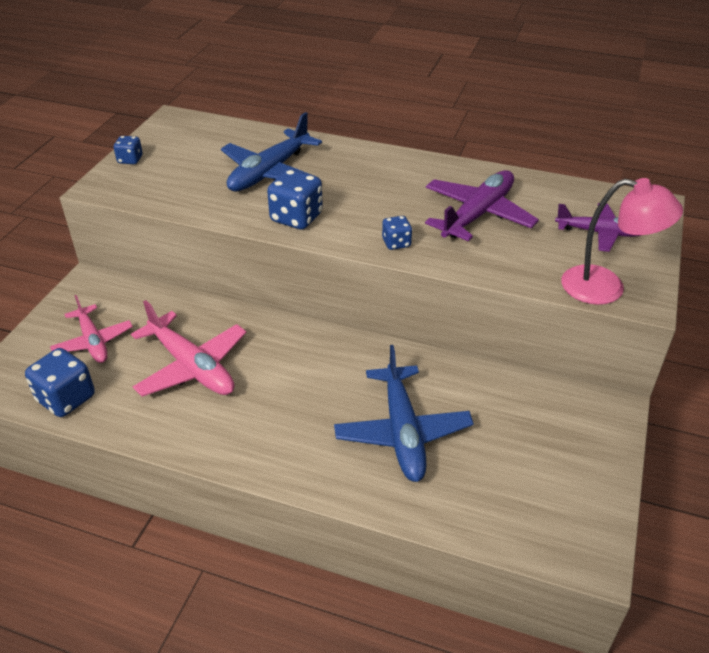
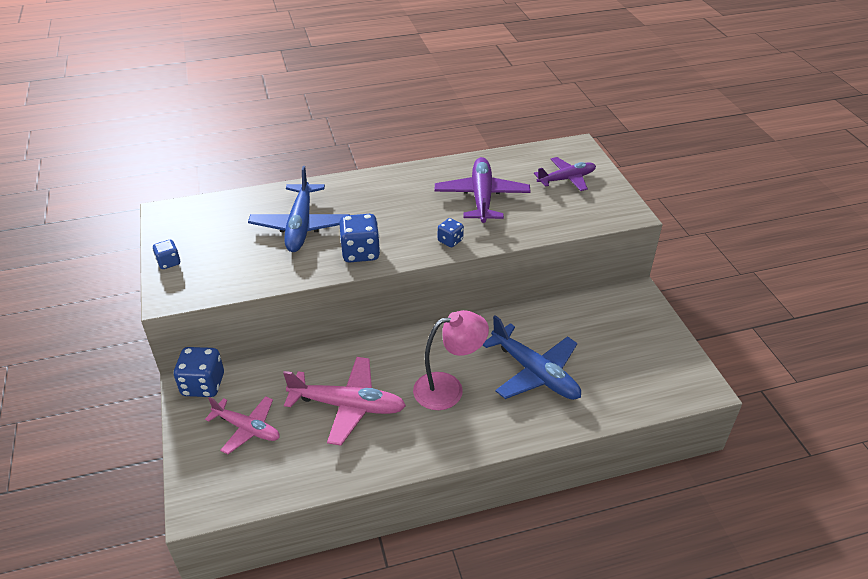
camera: 35 degrees left, 0 degrees up
(66, 398) = (274, 482): blue dice -> blue dice (203, 385)
(606, 288) = (604, 214): pink lamp -> pink lamp (448, 388)

